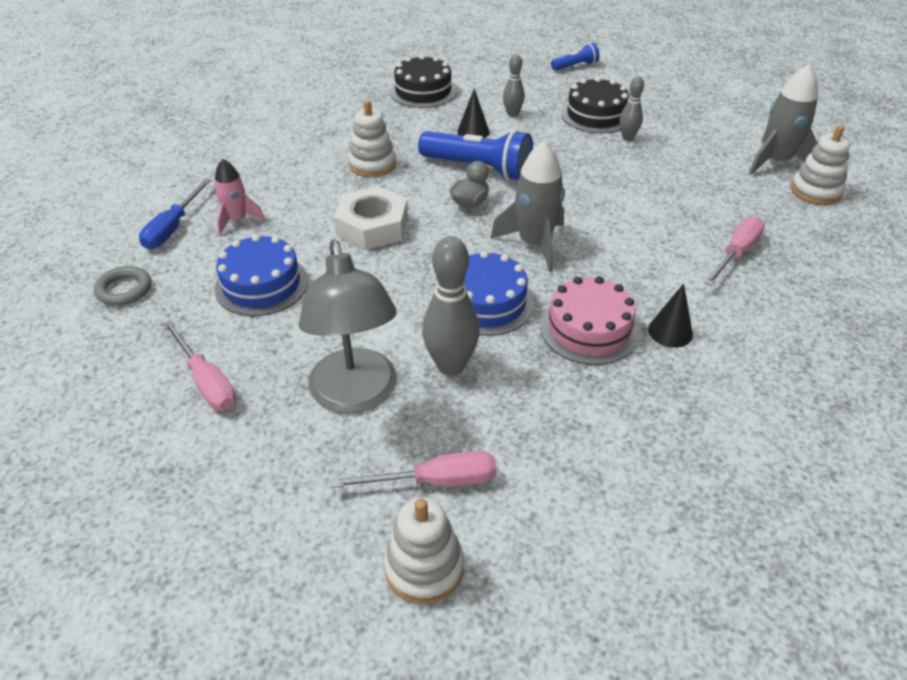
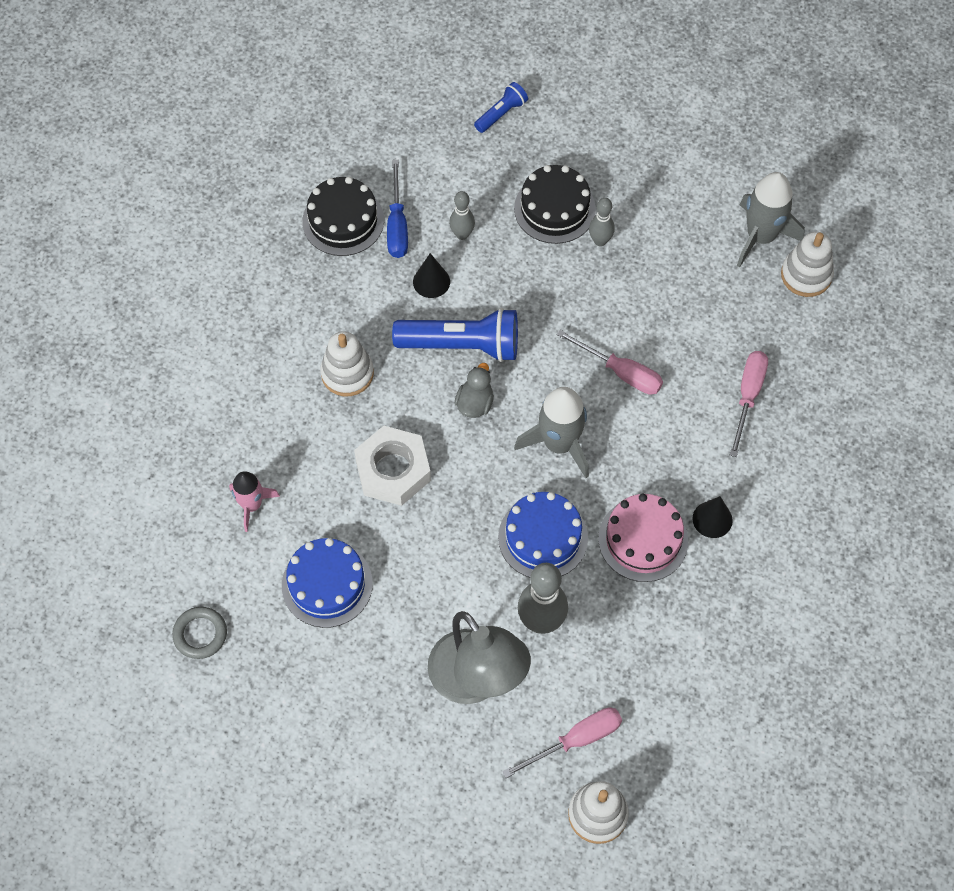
camera: 20 degrees left, 20 degrees up
(173, 228) = (193, 538): blue screwdriver -> blue screwdriver (397, 225)
(206, 381) = (343, 711): pink screwdriver -> pink screwdriver (620, 372)

